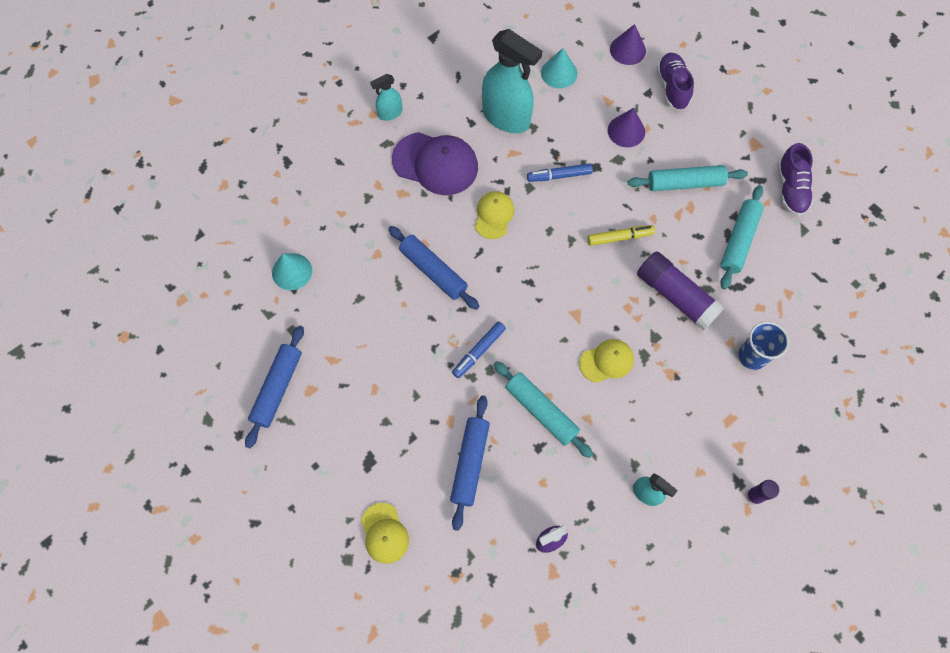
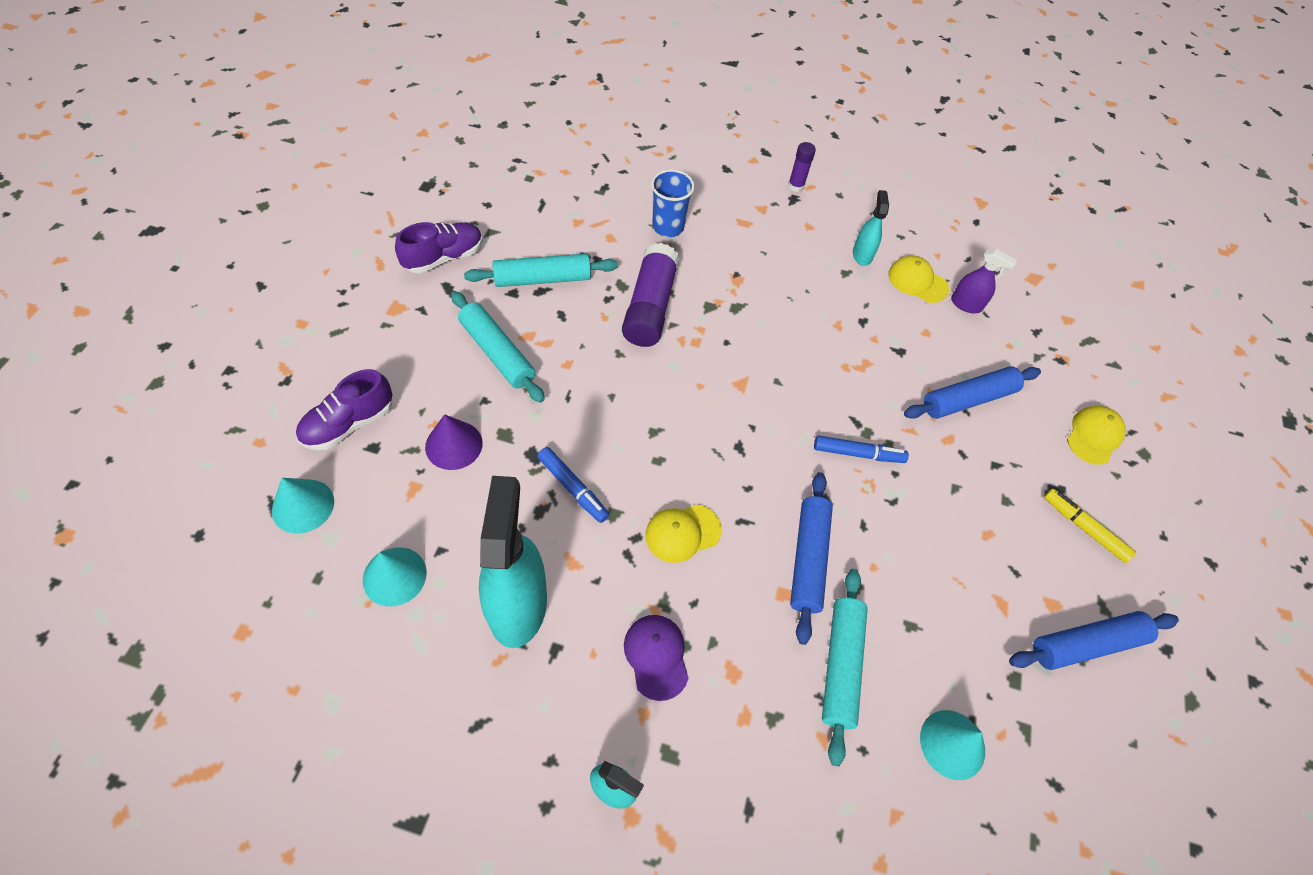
camera: 130 degrees left, 10 degrees down
(435, 164) = (656, 656): purple cap -> purple cap, size x0.58
(541, 411) = (866, 365): turquoise rolling pin -> turquoise rolling pin (841, 665)
(607, 361) = (769, 334): yellow cap -> yellow cap (917, 281)
(619, 237) = (616, 385): yellow marker -> yellow marker (1084, 528)
(627, 50) = (303, 506): purple cone -> turquoise cone

